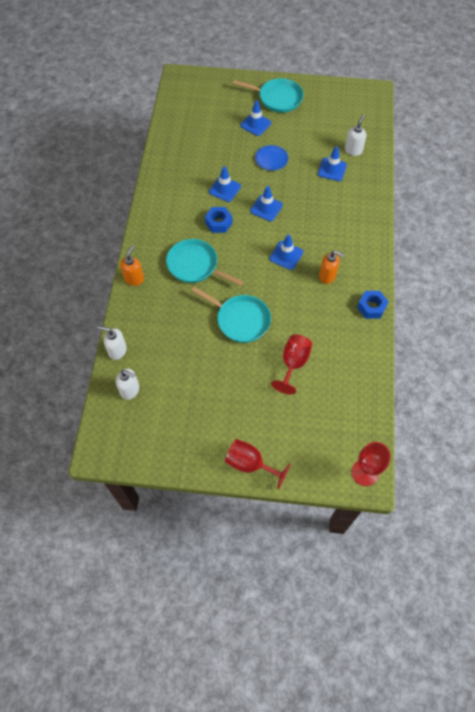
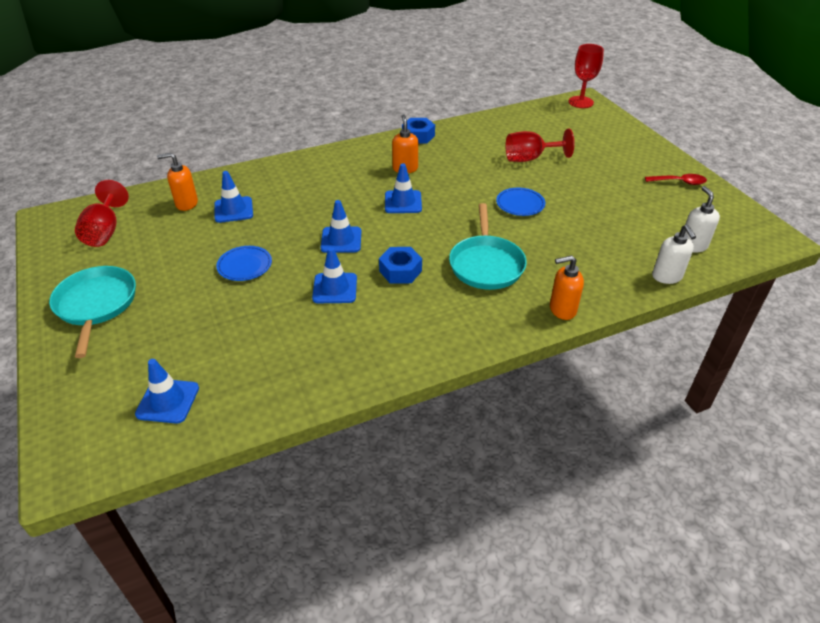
camera: 120 degrees left, 20 degrees down
(197, 446) = (679, 182): none -> red spoon
(241, 320) = (520, 204): turquoise pan -> blue plate
(250, 464) = (651, 151): red goblet -> red goblet (105, 231)
(255, 124) = (173, 307): blue traffic cone -> blue traffic cone (168, 401)
(353, 150) = (186, 203): white soap dispenser -> orange soap dispenser

